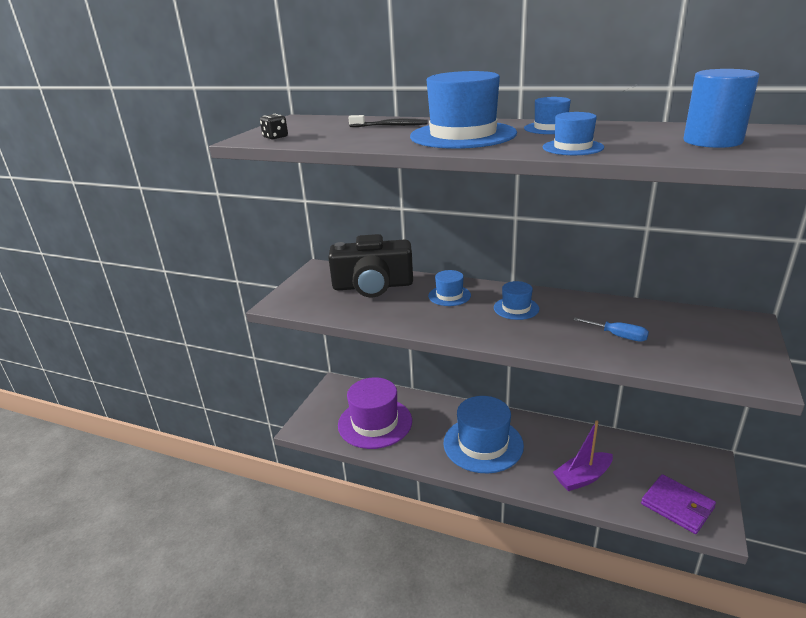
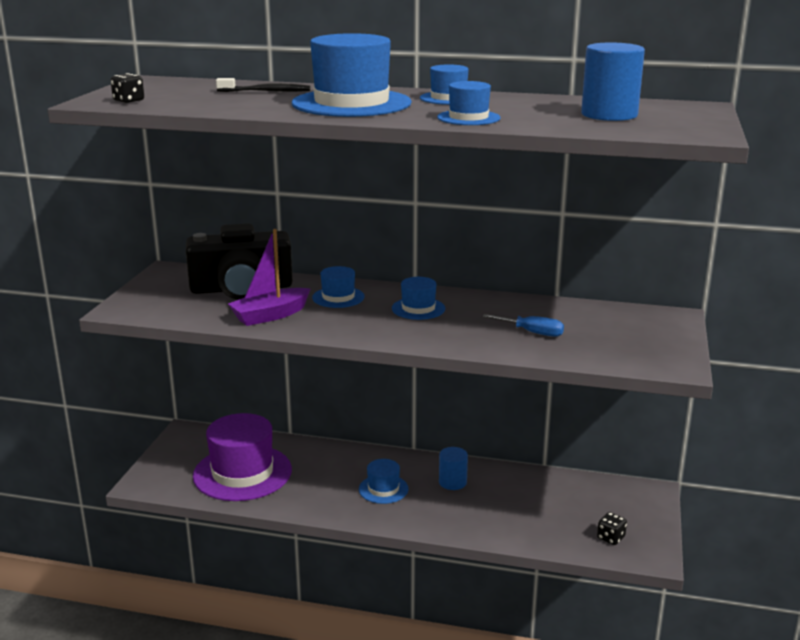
camera: 10 degrees left, 5 degrees down
(483, 444) = (383, 489): blue hat -> blue hat, size x0.50
(539, 440) = (452, 482): none -> blue cylinder
(582, 478) = (504, 517): purple boat -> purple boat (270, 315)
(677, 506) = (610, 538): purple wallet -> black dice

